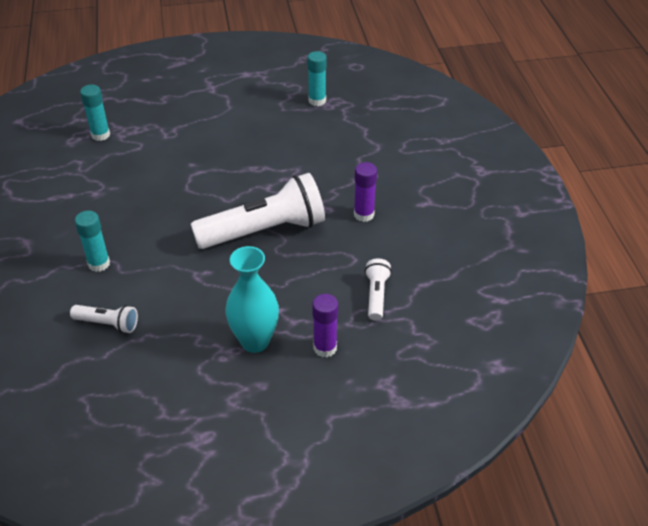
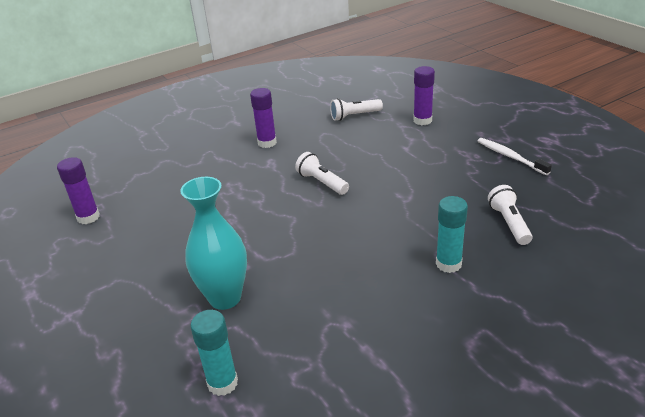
camera: 110 degrees left, 10 degrees down
(198, 384) = (510, 157): none -> white toothbrush
(255, 341) = (446, 147): turquoise vase -> turquoise vase (225, 298)
(265, 230) = (321, 182): white flashlight -> white flashlight, size x0.46
(317, 100) = (88, 217): turquoise glue stick -> purple glue stick

